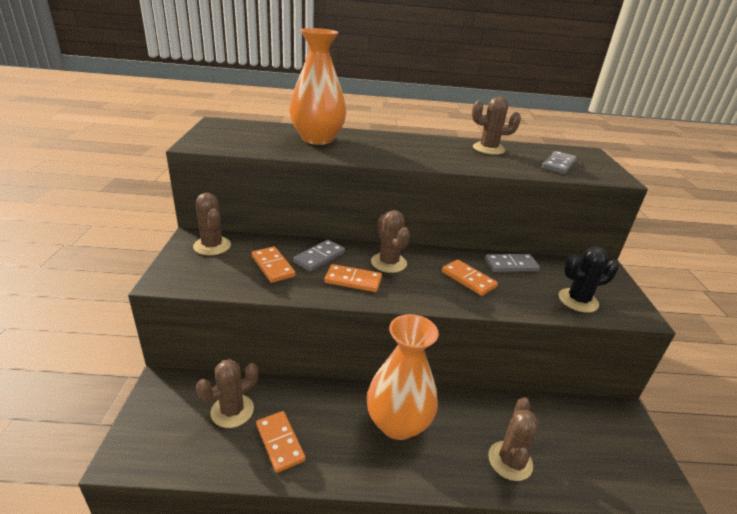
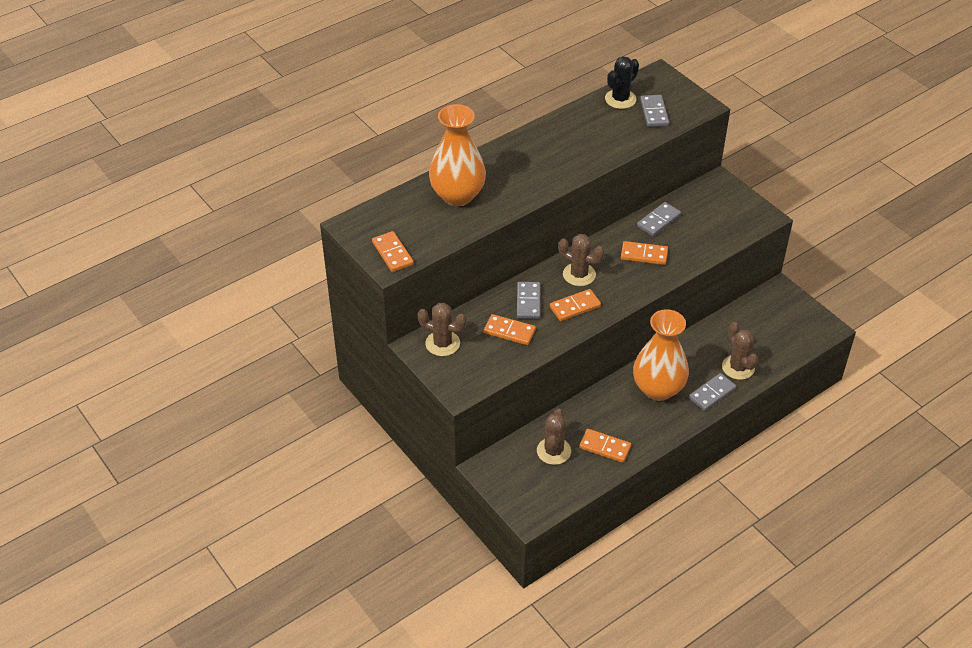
camera: 35 degrees left, 15 degrees up
(212, 141) = (392, 253): none -> orange domino
(453, 469) = (712, 393): none -> grey domino
(488, 149) = (588, 121): brown cactus -> none
(578, 300) = (723, 228): black cactus -> black cactus (620, 99)

